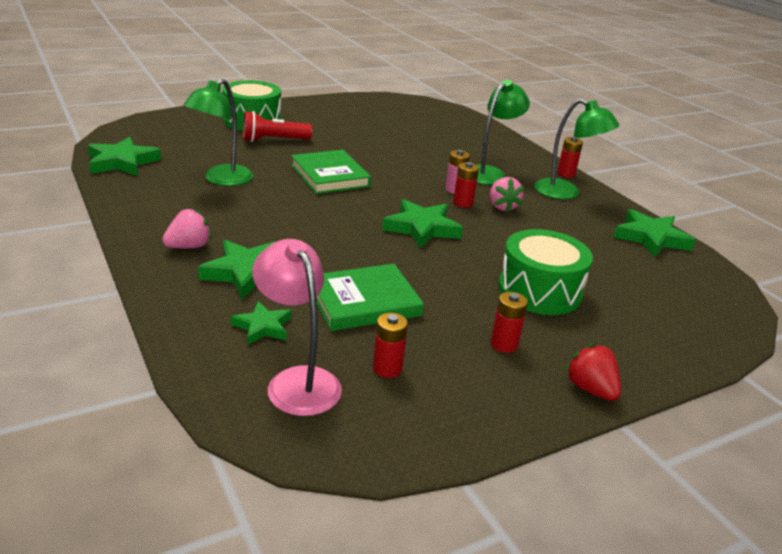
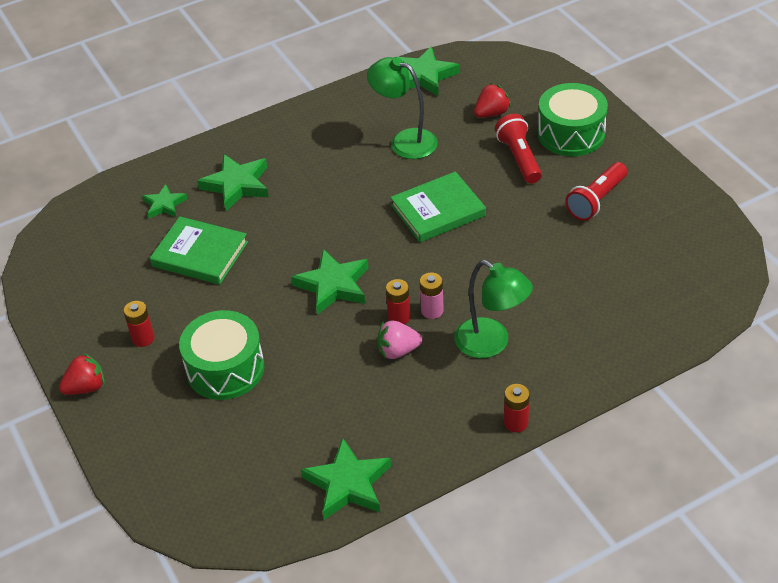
camera: 95 degrees right, 15 degrees up
(189, 246) = (273, 148): pink strawberry -> none
(205, 143) = (491, 113): none -> red strawberry
(297, 381) = (103, 229): pink lamp -> none
(336, 124) = (596, 200): none -> red flashlight
(364, 301) = (200, 254): green book -> green book turned 45 degrees counterclockwise
(387, 368) = (115, 272): red battery -> none
(566, 193) = (454, 416): green lamp -> none

